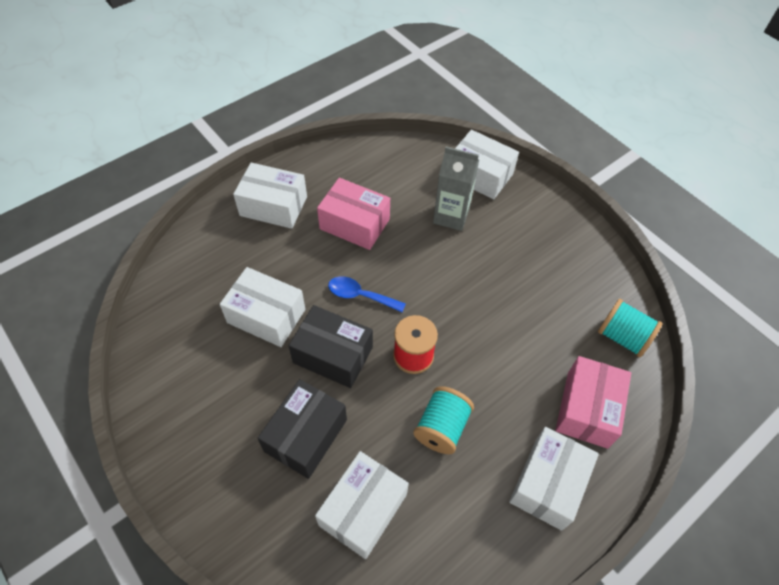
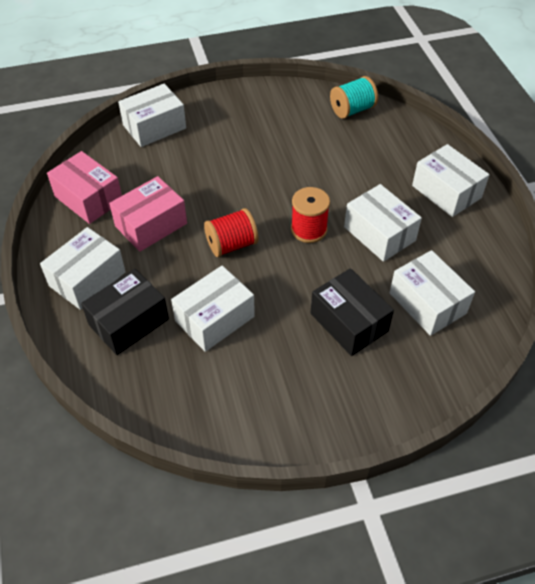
camera: 65 degrees left, 5 degrees down
(333, 355) = (281, 281): black box -> black box (128, 322)
(360, 295) = (231, 244): blue spoon -> red spool
(441, 427) = (379, 233): turquoise spool -> white box
(451, 216) = (185, 159): grey carton -> none
(587, 409) = (399, 150): pink box -> pink box (88, 198)

